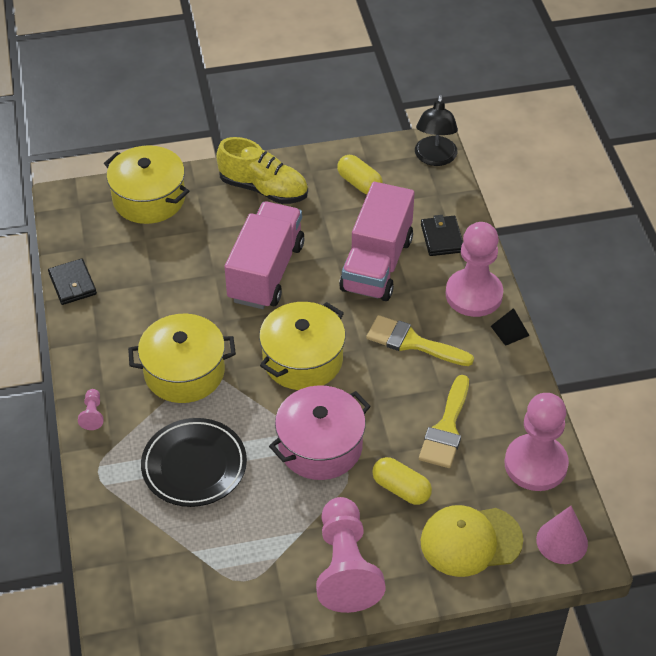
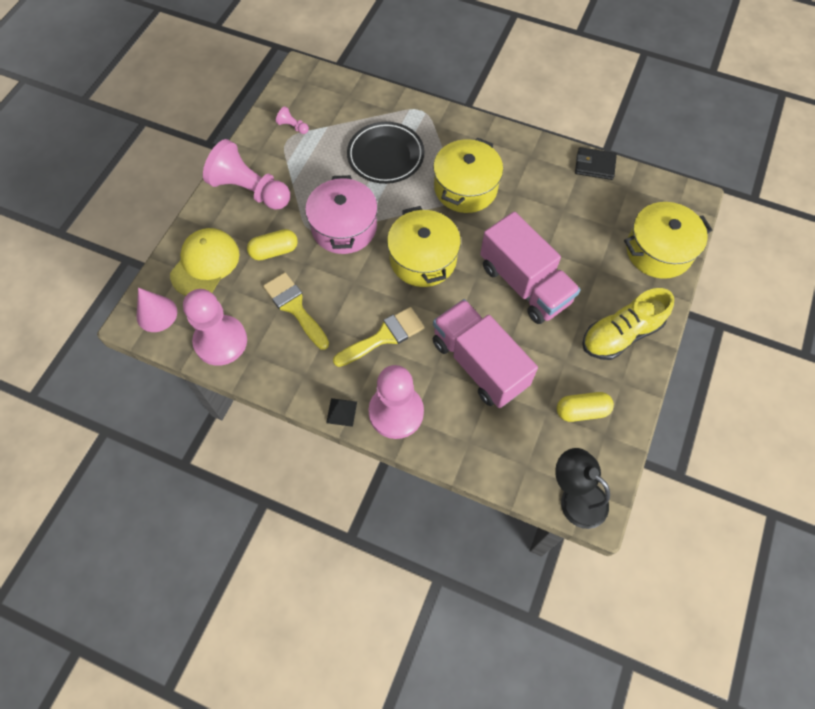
camera: 125 degrees right, 15 degrees up
(92, 414) = (468, 126): pink pawn -> pink pawn (293, 126)
(442, 238) = (473, 432): black wallet -> none

